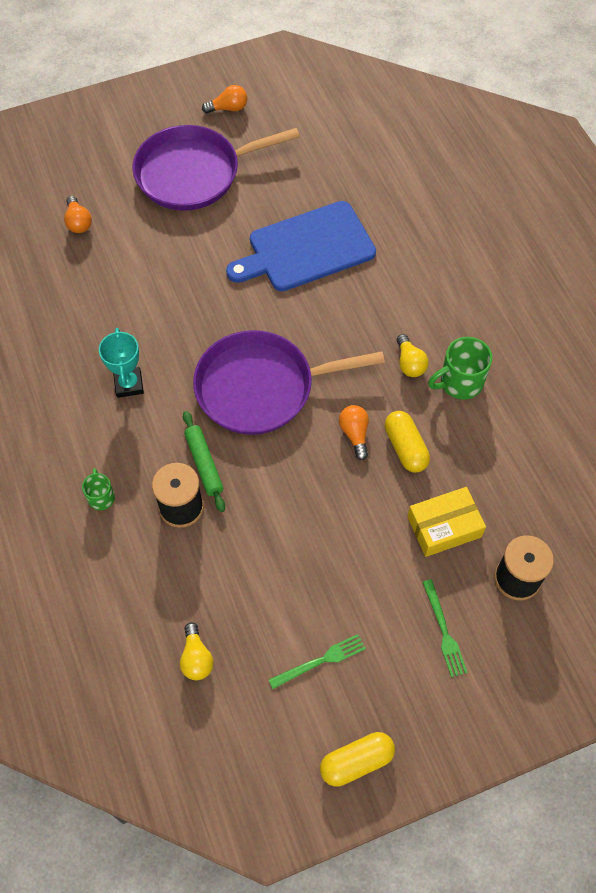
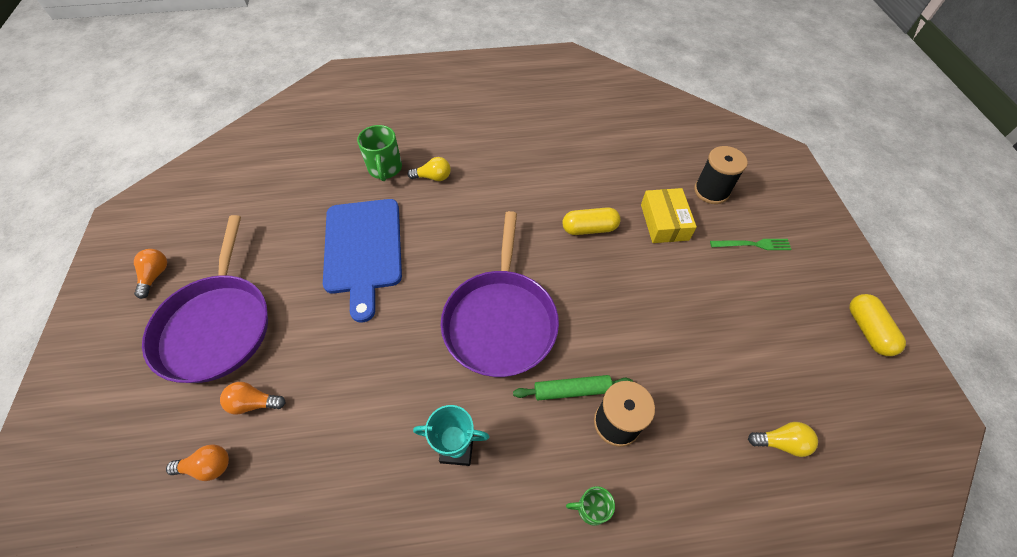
camera: 75 degrees left, 5 degrees down
(320, 661) = (780, 336): green fork -> none
(355, 434) = (568, 259): orange light bulb -> orange light bulb (254, 403)
(409, 363) = (511, 206): yellow light bulb -> yellow light bulb (433, 177)
(460, 382) = (539, 180): green mug -> green mug (385, 169)

